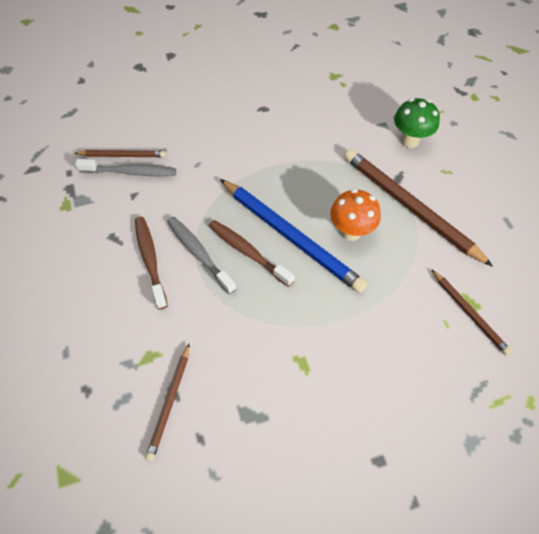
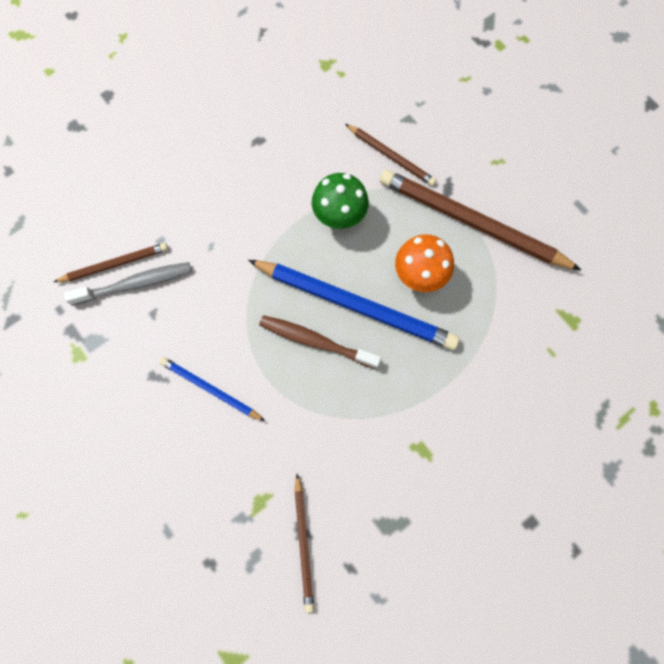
camera: 20 degrees left, 15 degrees up
(150, 260) = (210, 389): brown toothbrush -> blue pencil
(199, 253) = (262, 362): grey toothbrush -> none
(409, 140) = (445, 132): green mushroom -> green mushroom (339, 218)
(469, 313) = (570, 331): brown pencil -> brown pencil (391, 156)

